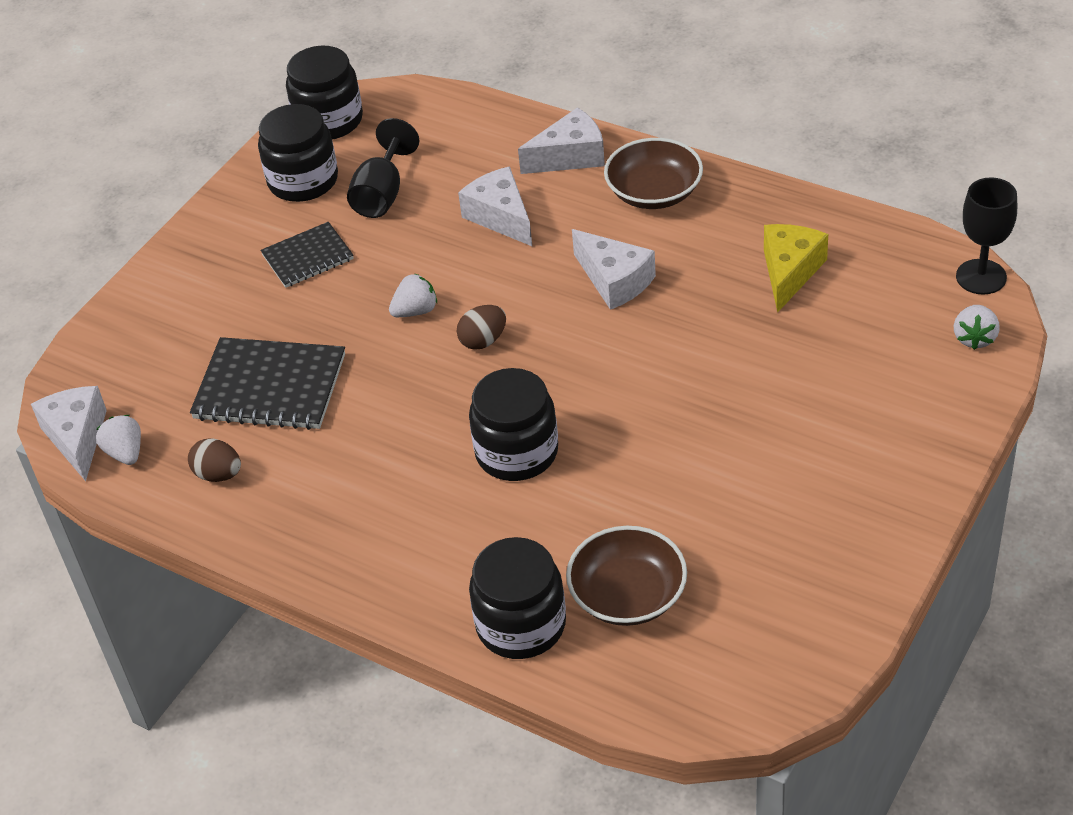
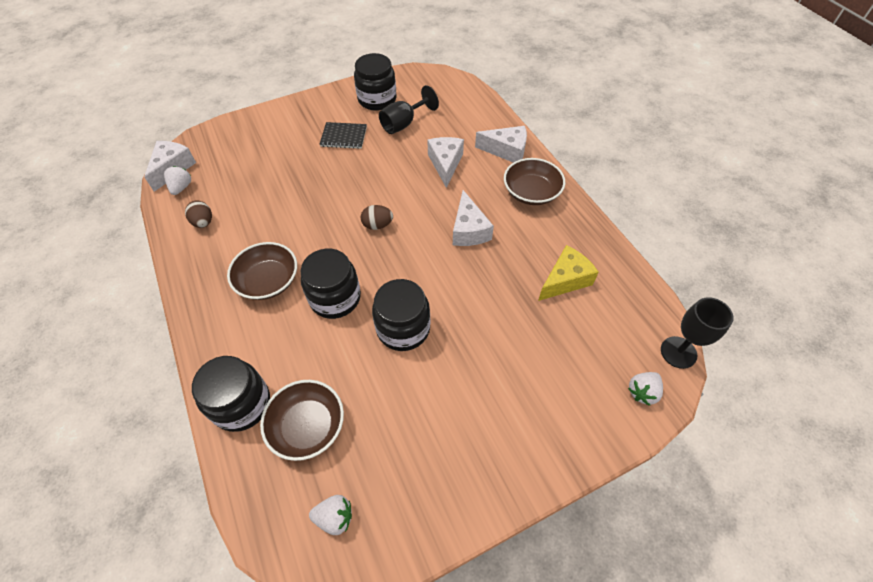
camera: 30 degrees right, 10 degrees up
(270, 387) = (266, 191): black notebook -> none
(329, 121) = (414, 77): black jar -> black jar (403, 328)
(401, 486) = (268, 281): none -> brown bowl
(415, 311) = (362, 191): white strawberry -> white strawberry (335, 517)

